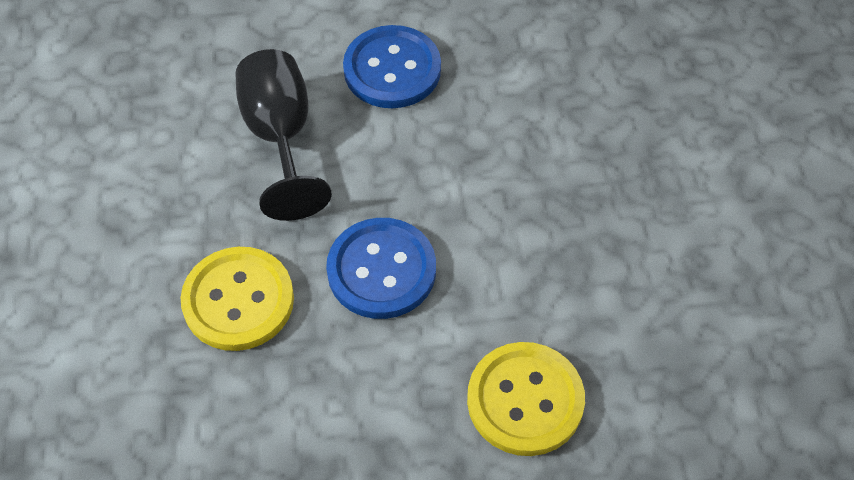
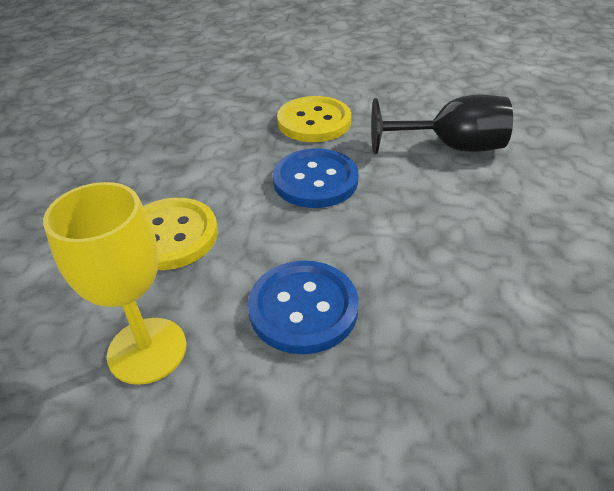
camera: 105 degrees right, 15 degrees down
(392, 69) = (526, 211): blue button -> blue button (303, 308)
(682, 357) = (147, 350): none -> yellow goblet

